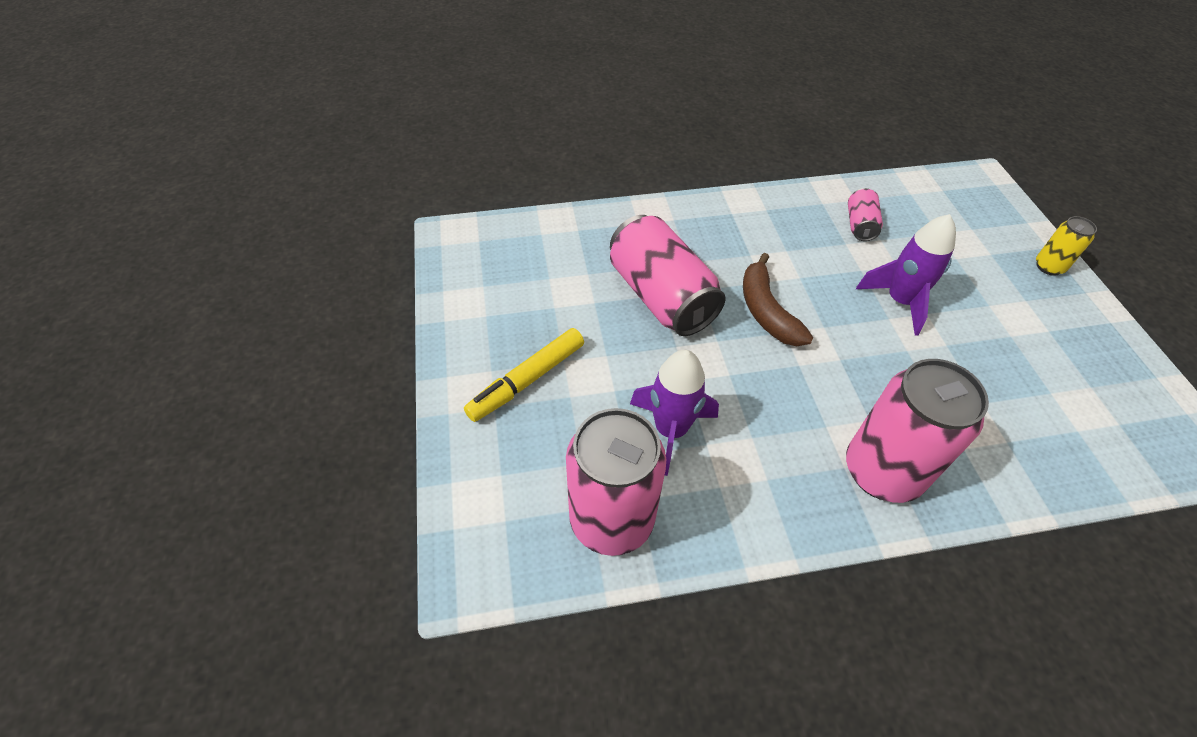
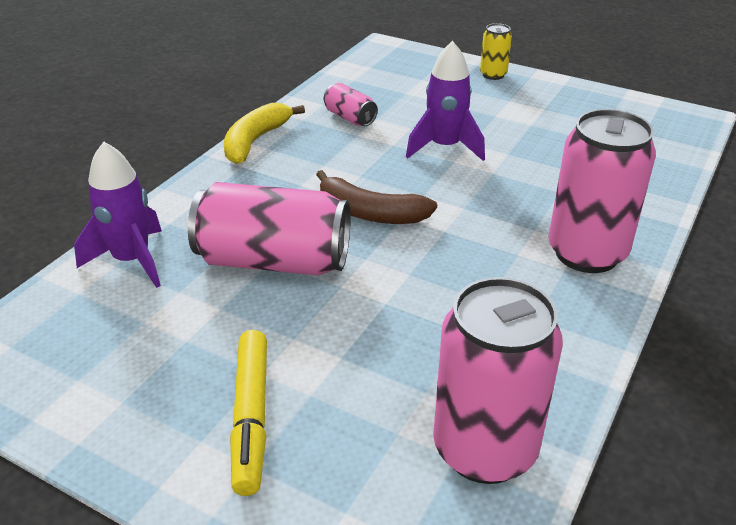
camera: 50 degrees left, 15 degrees down
(670, 430) = (427, 346): purple rocket -> purple rocket (132, 260)
(765, 199) = (255, 141): none -> yellow banana

